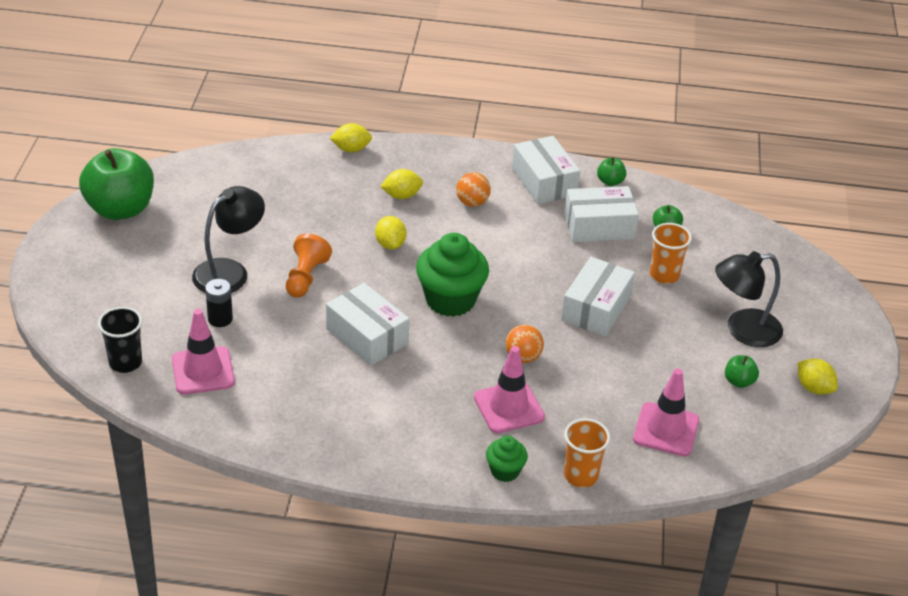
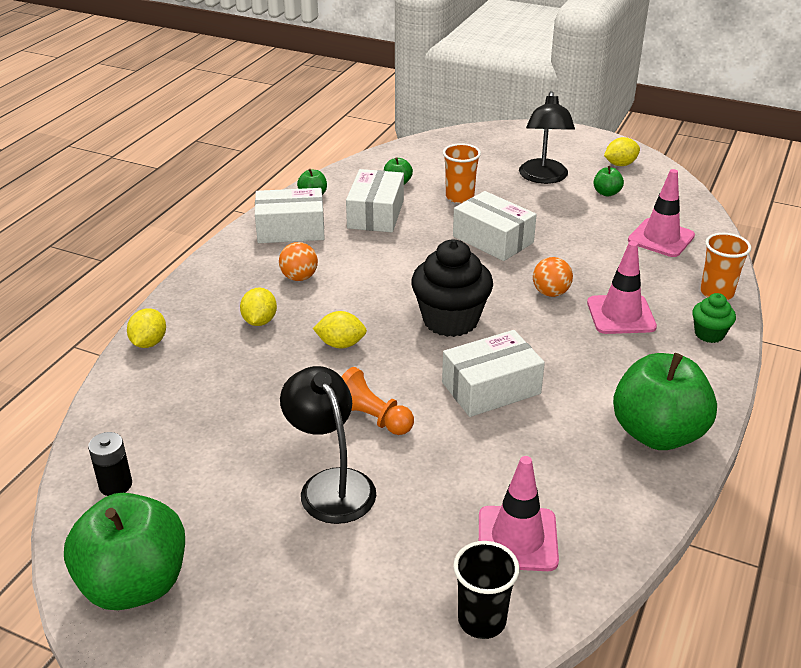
camera: 70 degrees left, 5 degrees down
(220, 319) = (421, 507): black battery -> black battery (115, 485)
(345, 440) = (657, 433): none -> green apple
(450, 300) = (450, 320): green cupcake -> black cupcake

